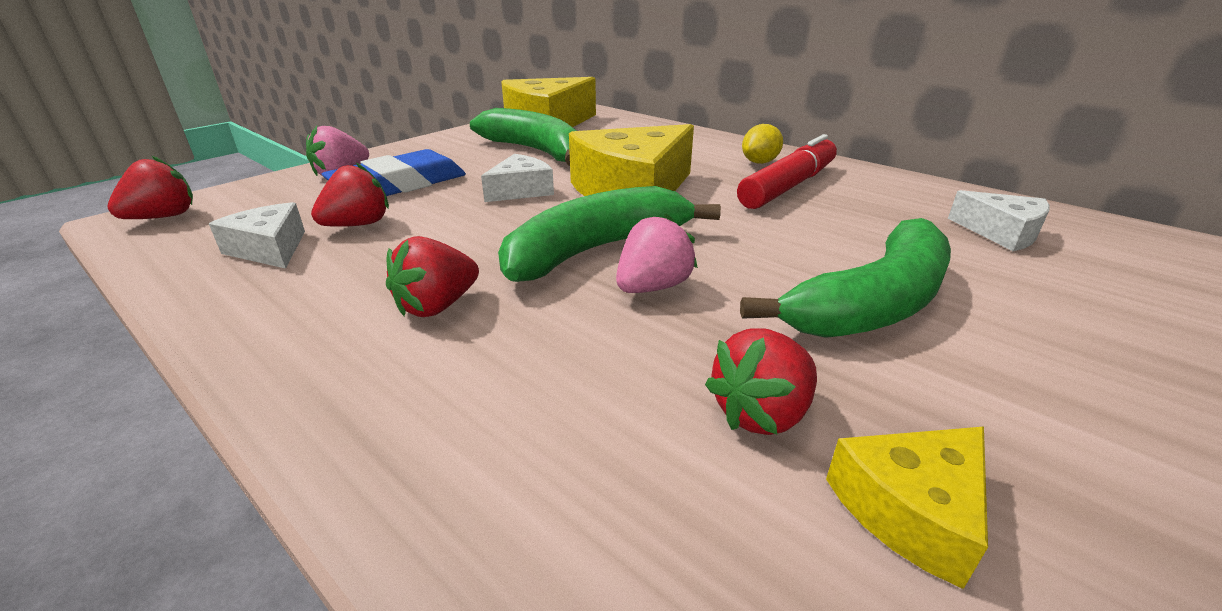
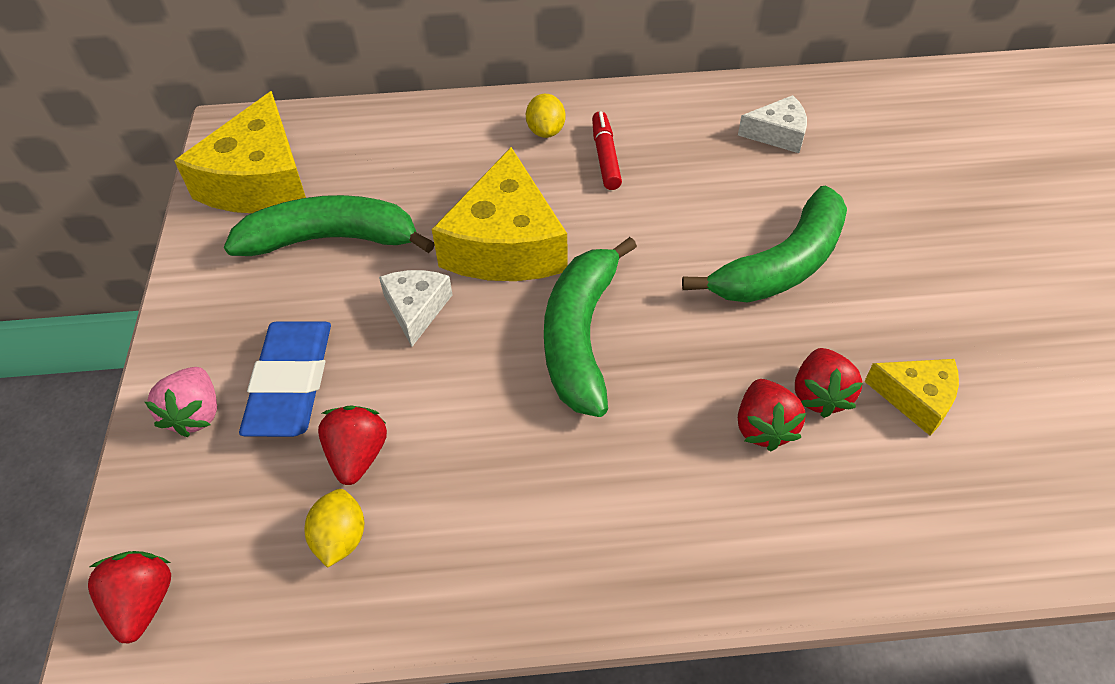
camera: 45 degrees left, 20 degrees up
(270, 249) = (340, 538): white cheese -> yellow lemon
(437, 306) = (567, 472): red strawberry -> red strawberry (763, 427)
(652, 287) = (662, 345): pink strawberry -> none
(788, 186) = (605, 157): red marker -> red marker, size x0.63
(872, 303) = (782, 265): green banana -> green banana turned 45 degrees clockwise
(911, 510) = (916, 398): yellow cheese -> yellow cheese turned 75 degrees counterclockwise

